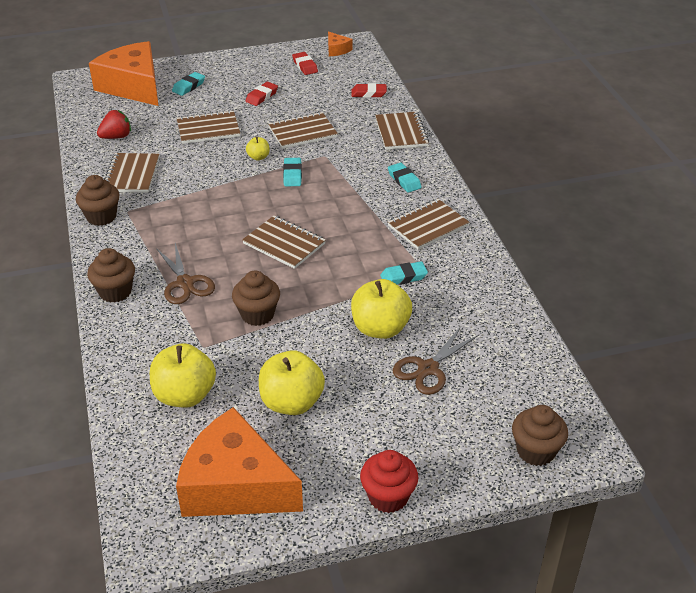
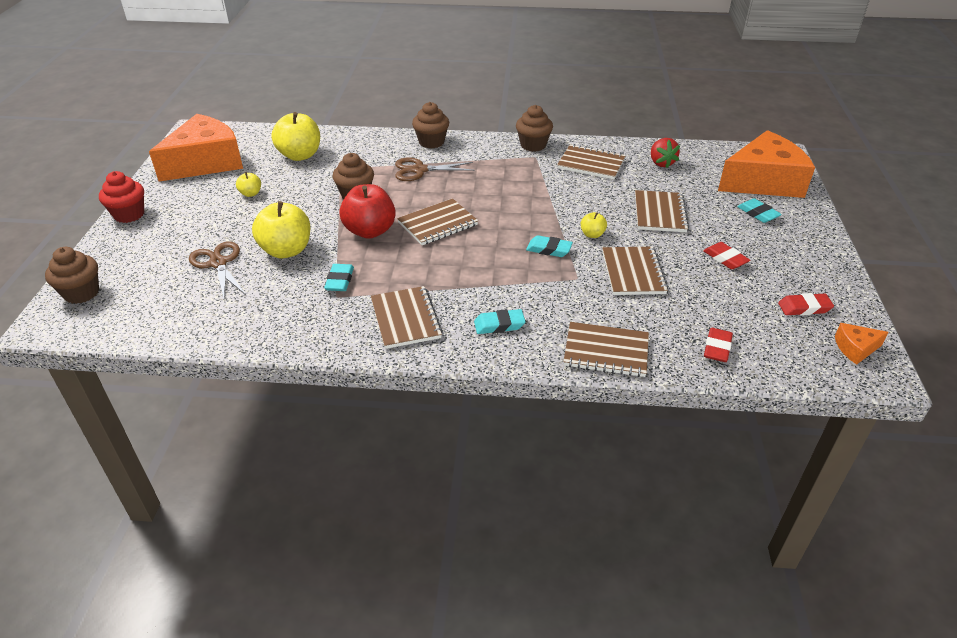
camera: 110 degrees right, 0 degrees up
(291, 402) = (251, 194): yellow apple -> yellow apple, size x0.48
(318, 283) = (370, 231): none -> red apple

